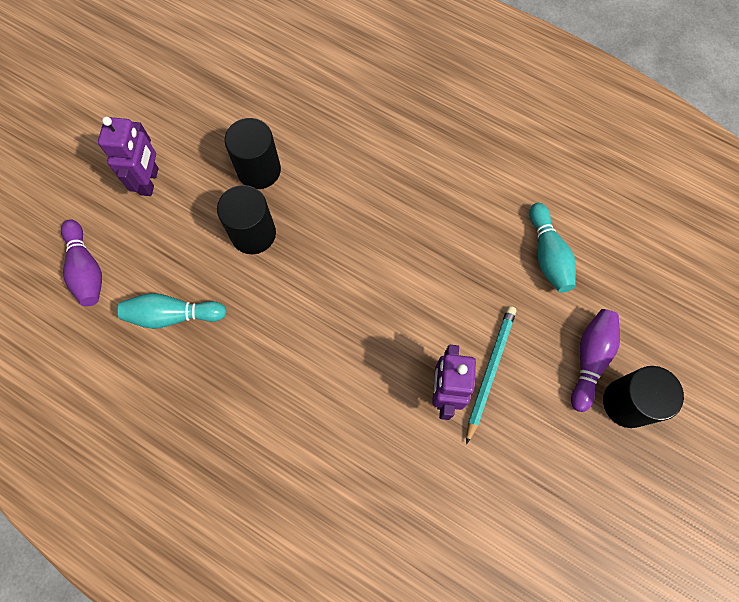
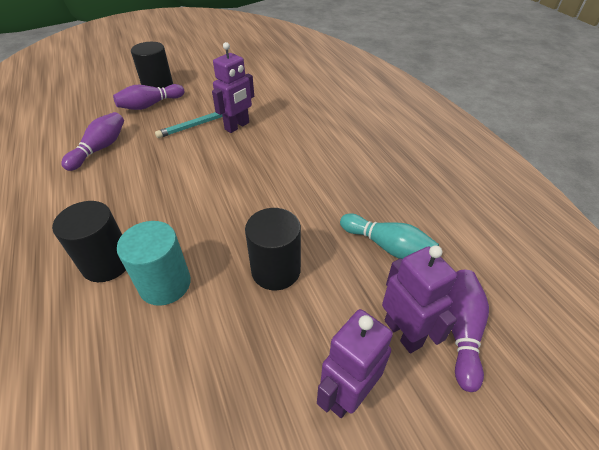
camera: 145 degrees left, 25 degrees down
(129, 242) = (403, 333): none -> purple robot
(259, 170) = (221, 327): black cylinder -> black cylinder (107, 263)
(327, 172) = (165, 284): none -> turquoise cylinder
(548, 255) = (100, 149): turquoise bowling pin -> purple bowling pin

